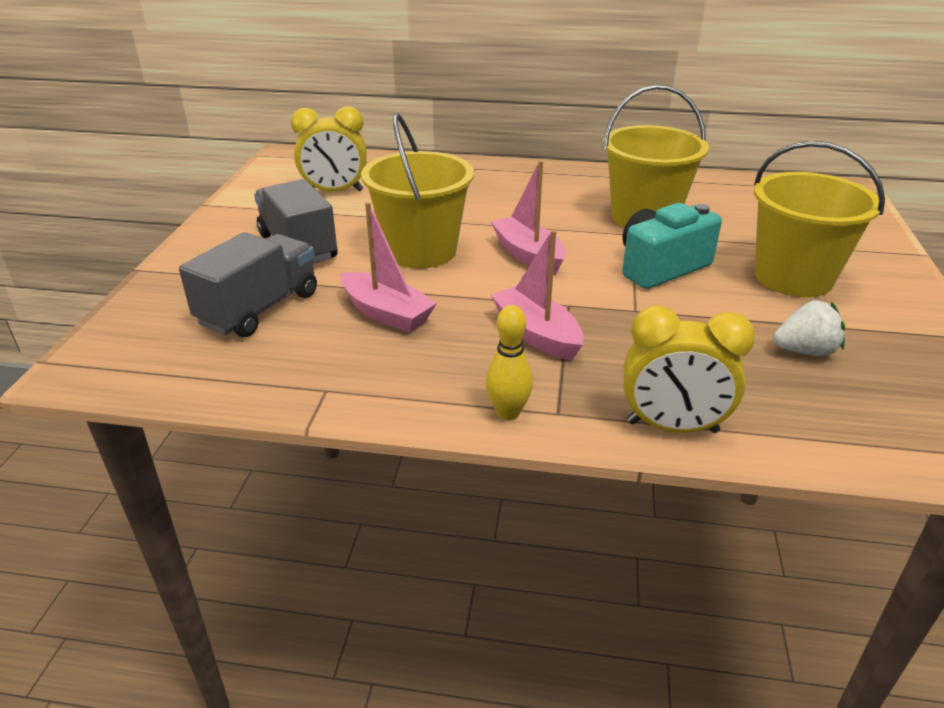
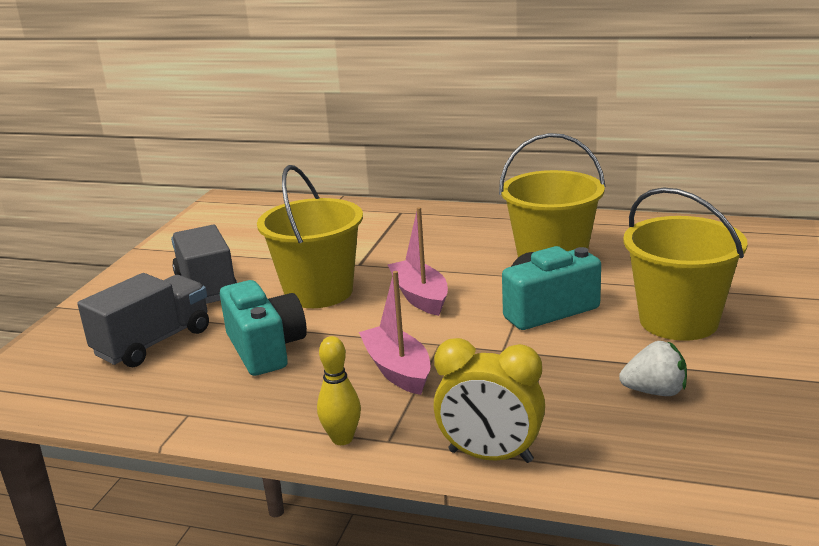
camera: 10 degrees right, 10 degrees down
(335, 192) = (258, 236): yellow clock -> none
(386, 313) = (265, 349): pink boat -> turquoise camera

